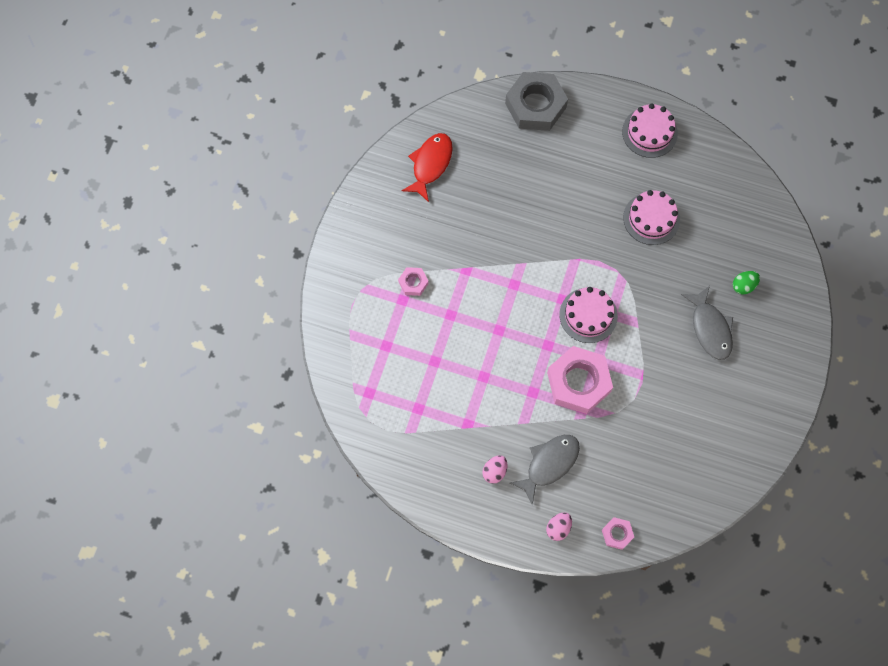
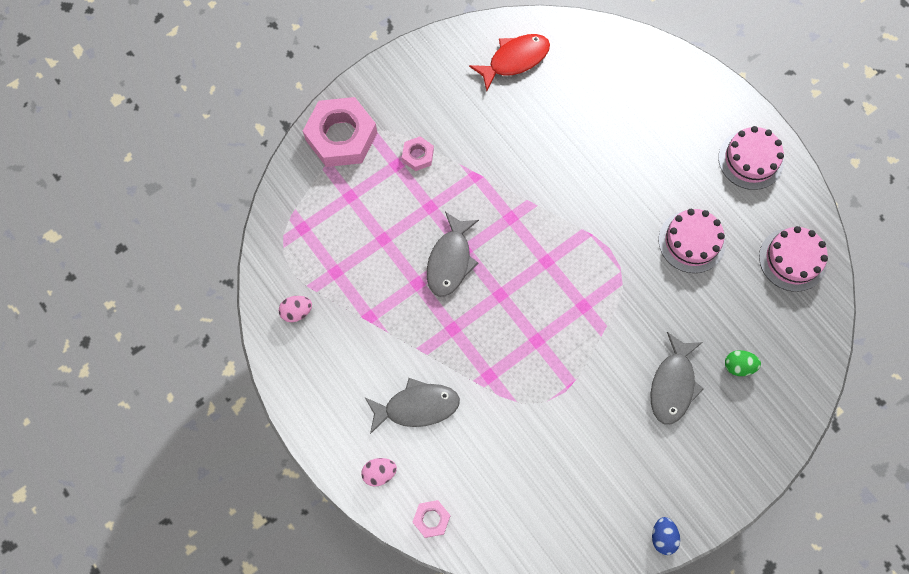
camera: 35 degrees right, 0 degrees up
(494, 471) = (360, 378): pink egg -> pink egg (297, 312)
(495, 344) = (450, 261): none -> grey fish
(535, 105) = (655, 67): grey nut -> none
(578, 382) = (503, 349): pink nut -> pink nut (341, 136)
(588, 315) = (560, 292): pink cake -> pink cake (792, 259)
(776, 436) = (663, 537): none -> blue egg

